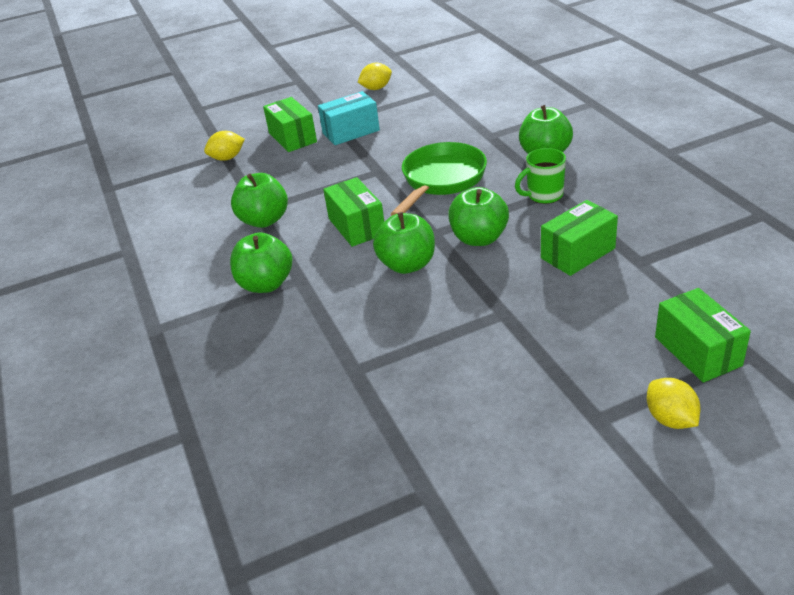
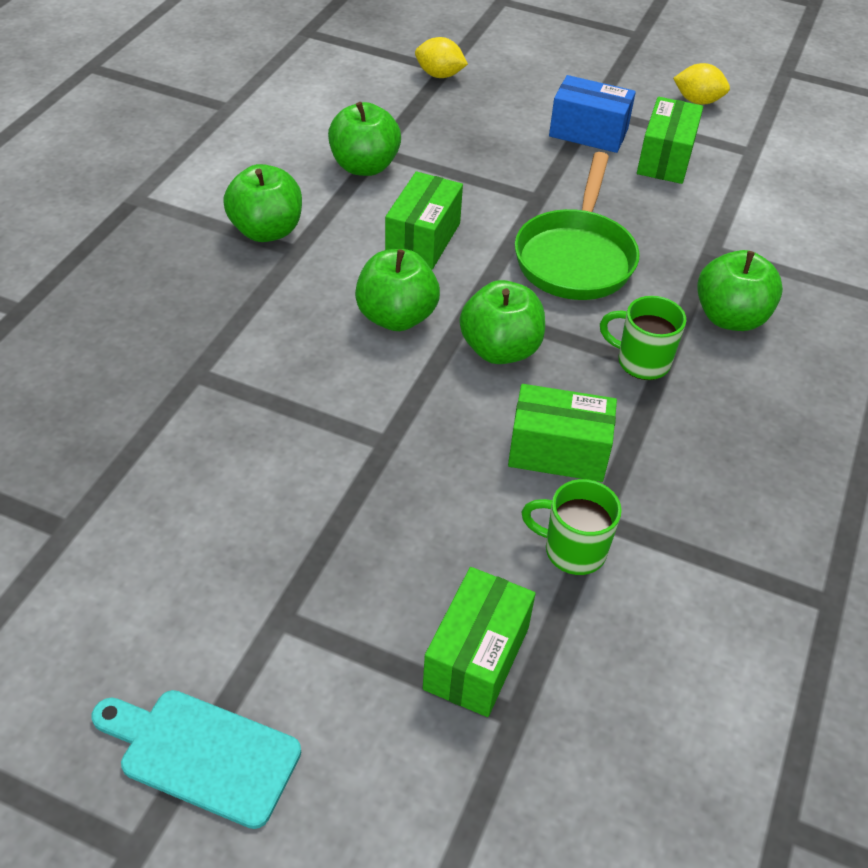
camera: 40 degrees right, 10 degrees up
(292, 137) = (527, 97): green box -> green box (665, 159)
(351, 132) = (588, 133): turquoise box -> blue box
(441, 180) = (576, 257): green pan -> green pan turned 120 degrees clockwise
(653, 281) = (572, 550): none -> green mug
(670, 419) = (333, 686): yellow lemon -> none
(676, 502) = (202, 754): none -> turquoise cutting board

